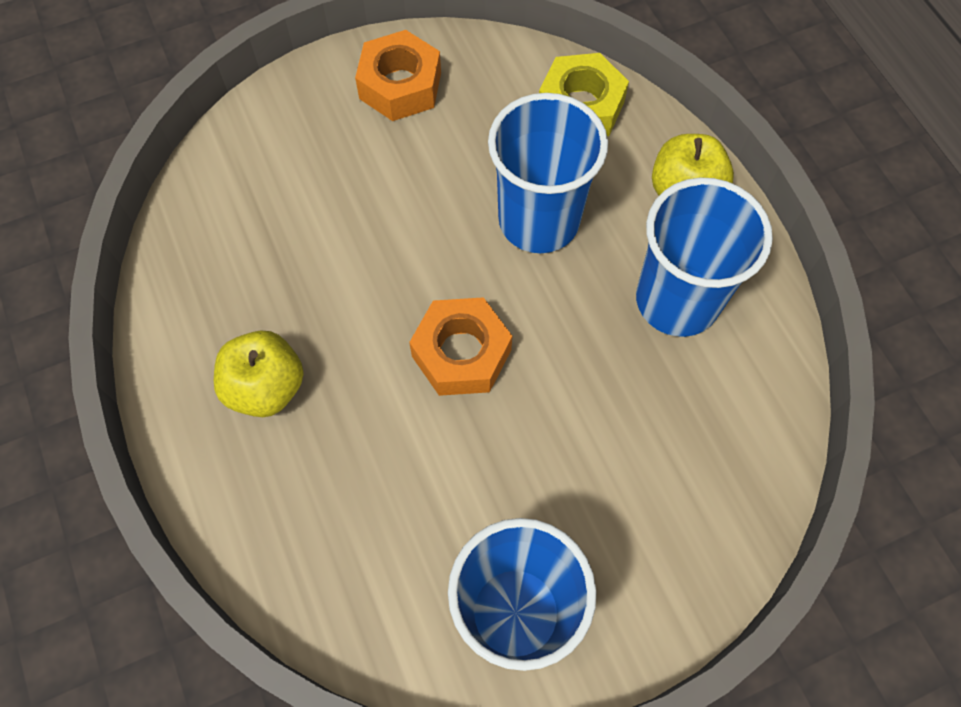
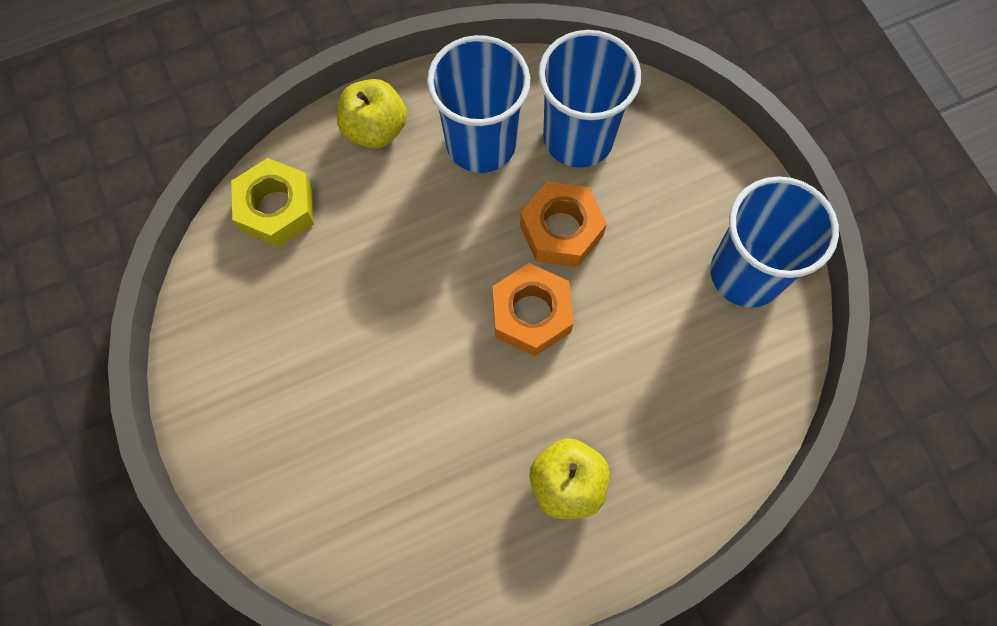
camera: 90 degrees left, 5 degrees up
(400, 85) = (236, 376): orange nut -> orange nut (561, 230)
(539, 220) = (399, 248): blue cup -> blue cup (578, 138)

